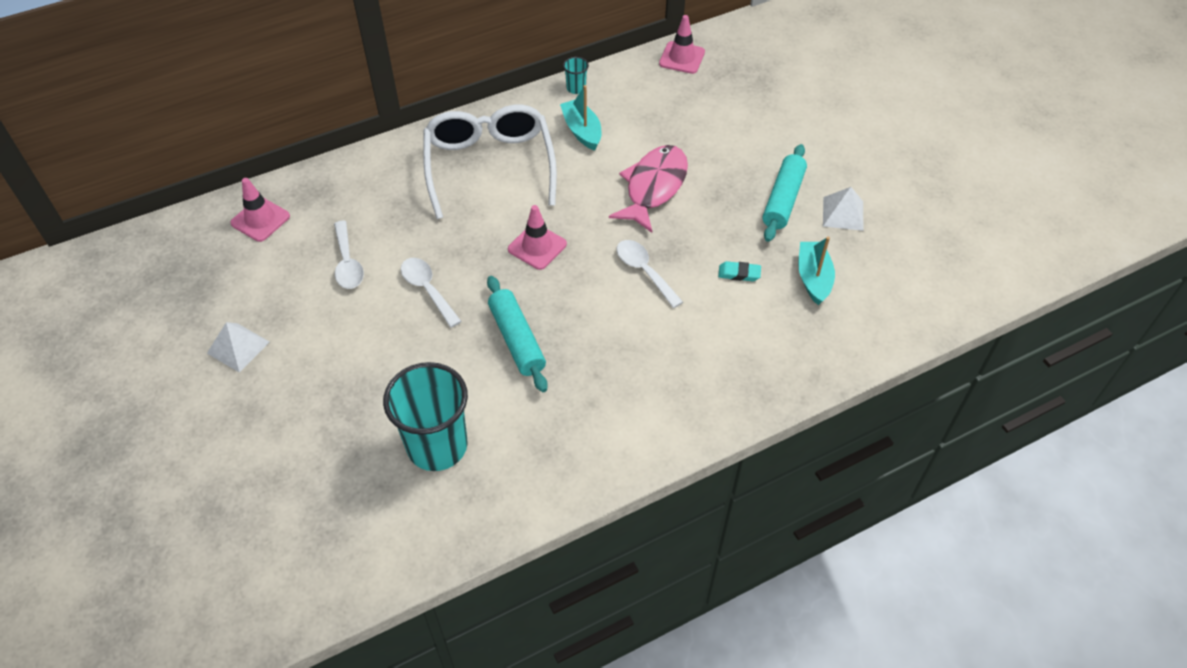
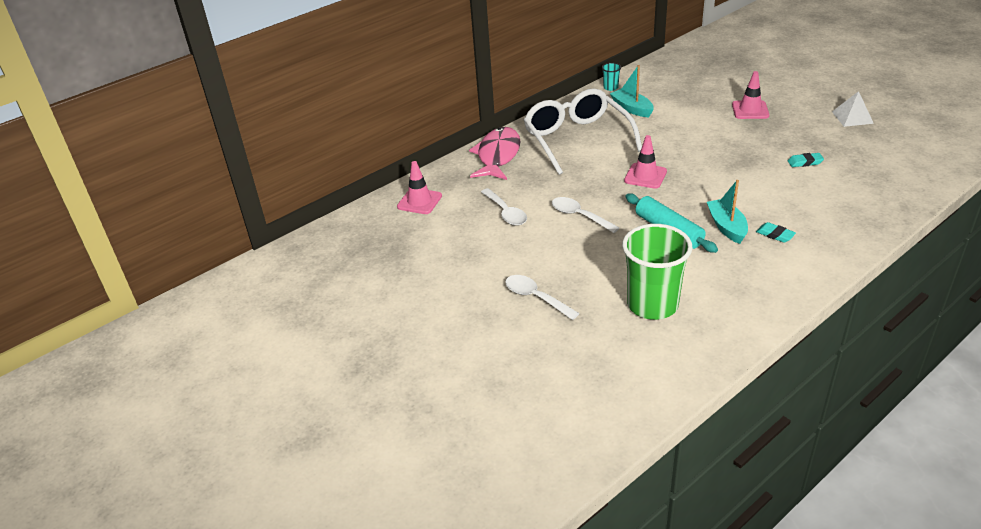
camera: 10 degrees left, 15 degrees down
(238, 347) = (451, 279): white pyramid -> none
(437, 446) = (652, 305): turquoise cup -> green cup
(635, 379) = (775, 235): none -> turquoise eraser
(644, 271) = (735, 174): white spoon -> white spoon (535, 297)
(653, 187) = (707, 128): pink fish -> pink fish (497, 155)
(682, 58) = (675, 59): pink traffic cone -> pink traffic cone (750, 110)
(783, 200) = (804, 118): turquoise rolling pin -> none
(813, 278) = (859, 154): turquoise boat -> turquoise boat (726, 227)

